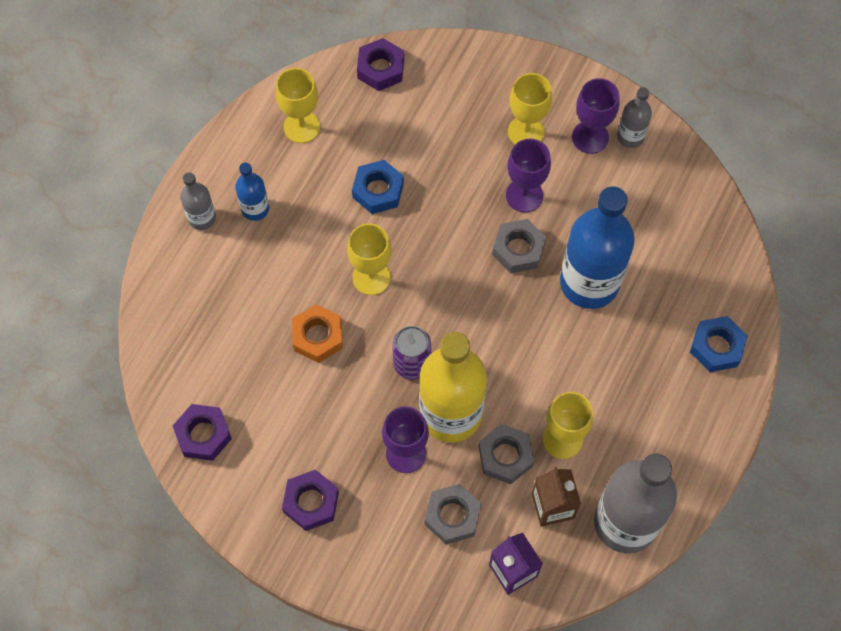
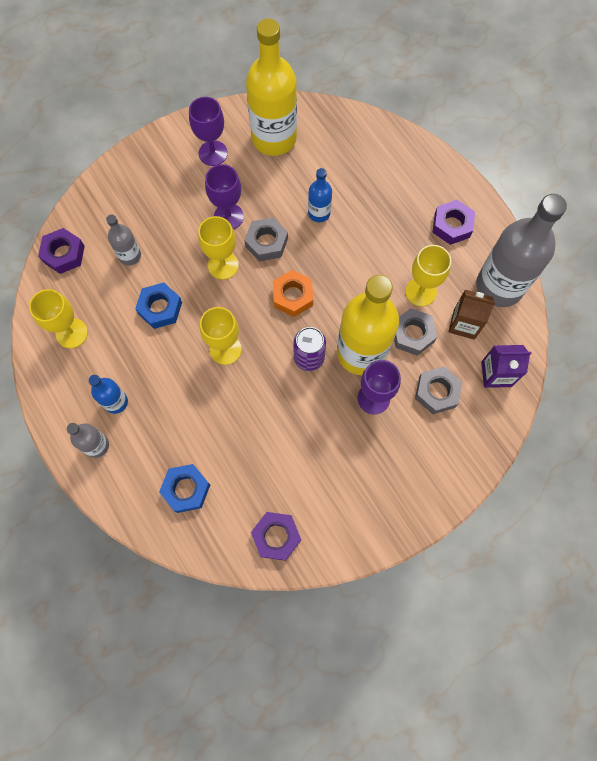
camera: 60 degrees left, 5 degrees up
(311, 502) = (374, 484): purple nut -> purple nut (452, 225)
(318, 336) = (248, 411): orange nut -> orange nut (293, 296)
(526, 132) = (181, 189): yellow goblet -> yellow goblet (223, 265)
(589, 283) = (319, 213): blue bottle -> blue bottle, size x0.48
(630, 137) = (229, 129): grey bottle -> grey bottle (130, 256)
(651, 187) = (274, 138): none -> yellow bottle
(716, 347) = (410, 165): blue nut -> blue nut (186, 489)

